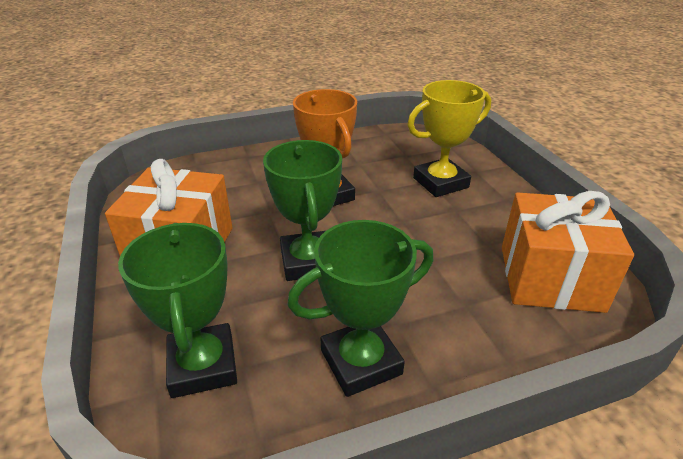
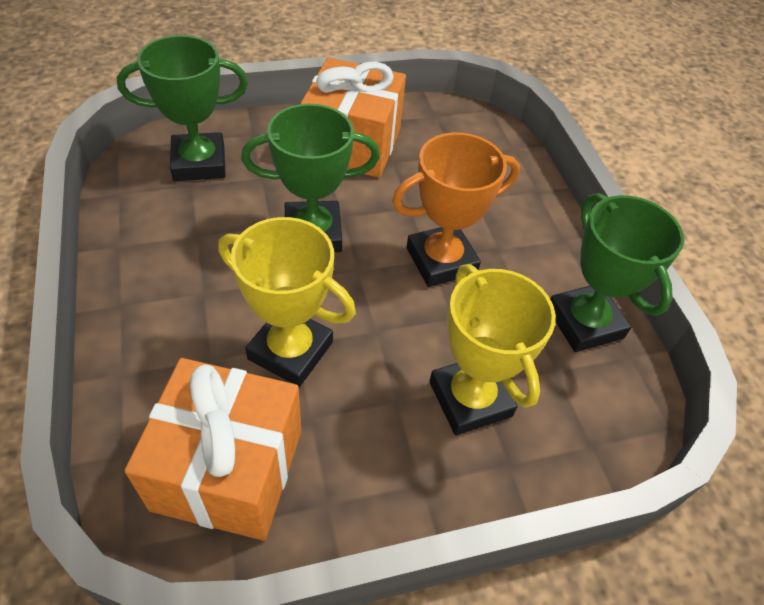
camera: 90 degrees right, 15 degrees up
(361, 362) = (166, 258): green trophy -> green trophy (584, 323)
(438, 260) = (290, 350): none -> yellow trophy

